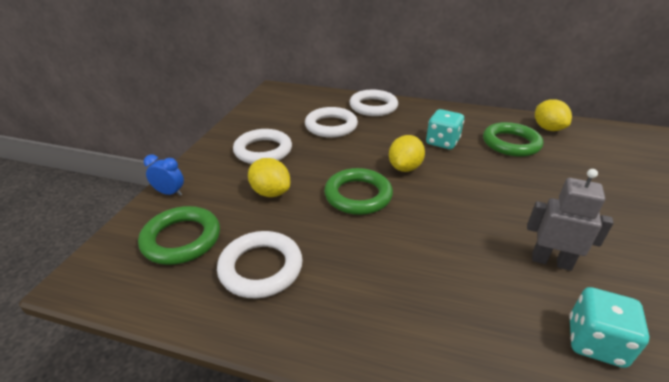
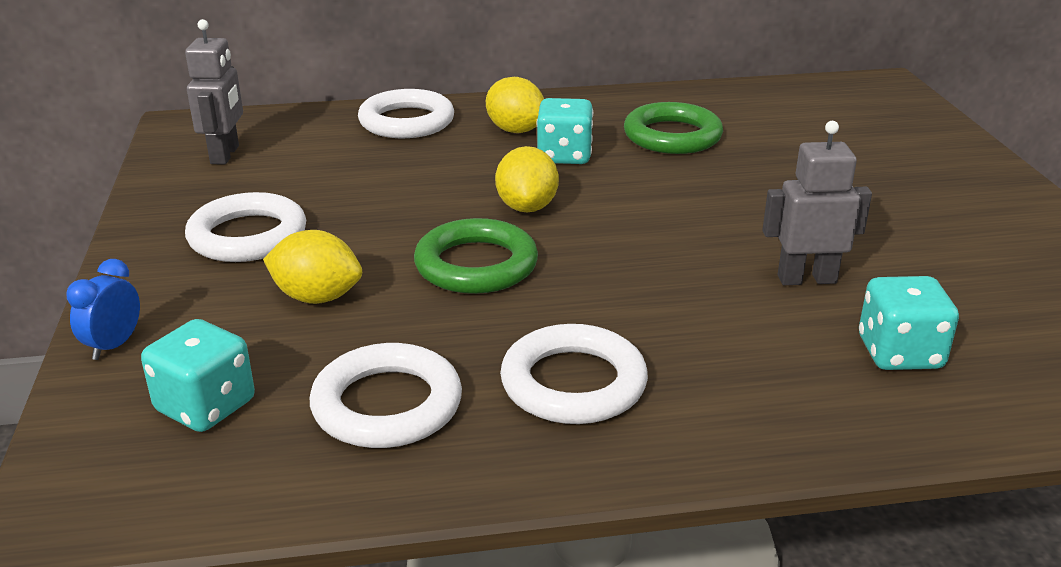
camera: 25 degrees left, 5 degrees down
(170, 193) = (114, 345): blue clock -> blue clock turned 60 degrees counterclockwise
(181, 239) = (206, 406): green ring -> turquoise dice
(282, 107) = (225, 155): none -> grey robot
(331, 126) = (350, 169): white ring -> white ring (573, 383)
(548, 128) = (715, 103): yellow lemon -> yellow lemon (515, 130)

